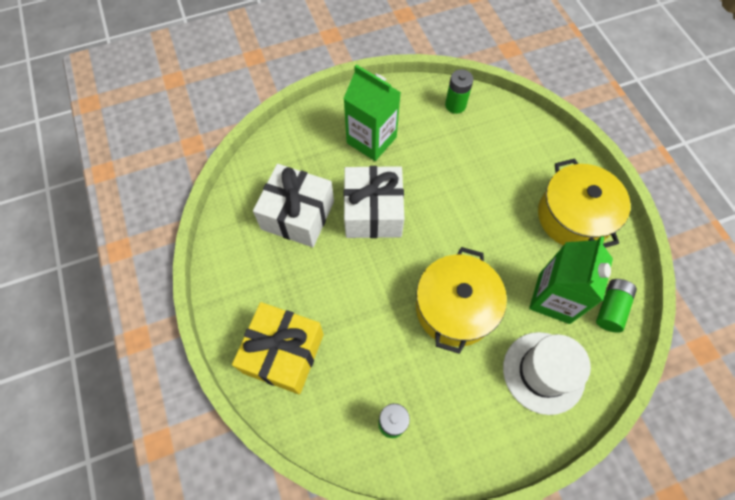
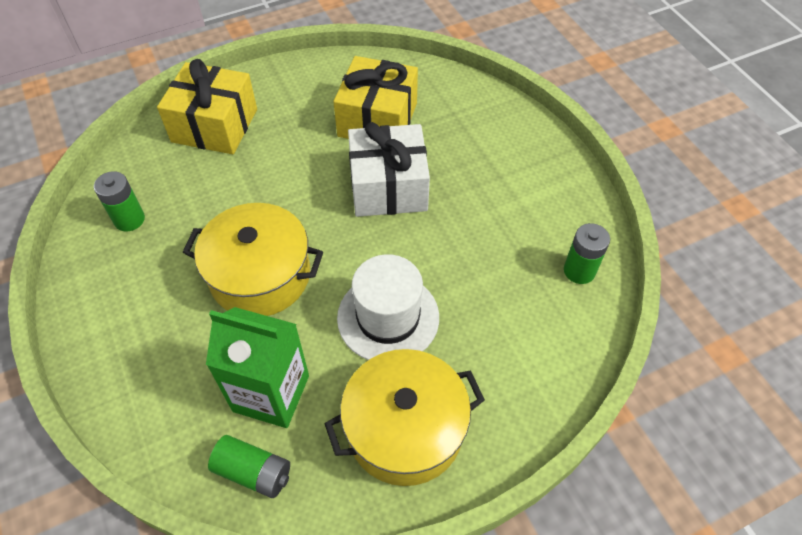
camera: 85 degrees right, 10 degrees down
(298, 215) = (377, 119): white gift -> yellow gift
(371, 140) = (496, 178): green carton -> none
(543, 372) = (168, 375): white hat -> white hat (388, 317)

